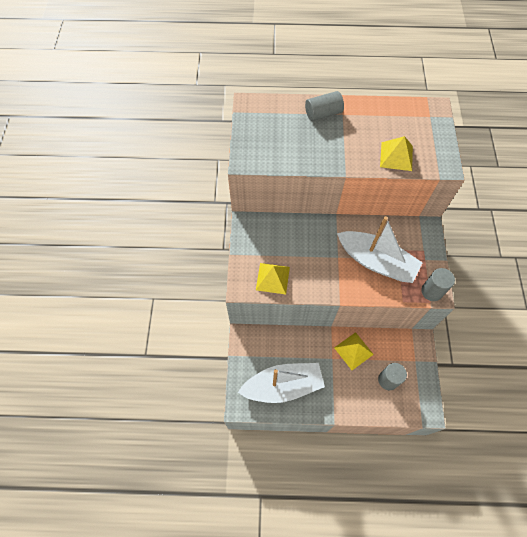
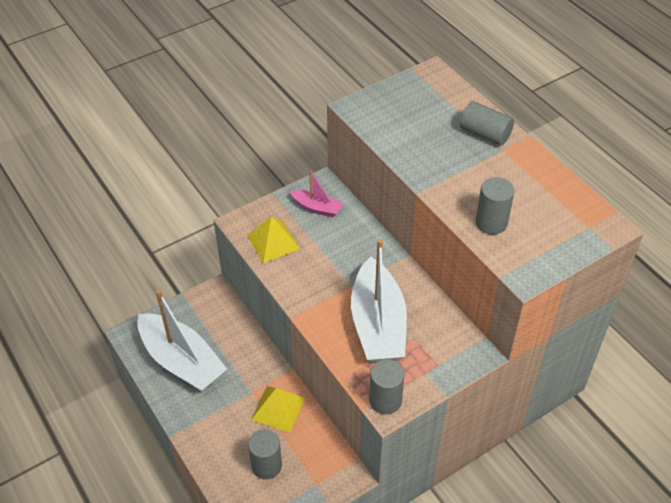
camera: 55 degrees right, 15 degrees down
(263, 238) = (317, 208): none -> pink boat
(396, 156) = (491, 223): yellow pyramid -> grey cylinder

